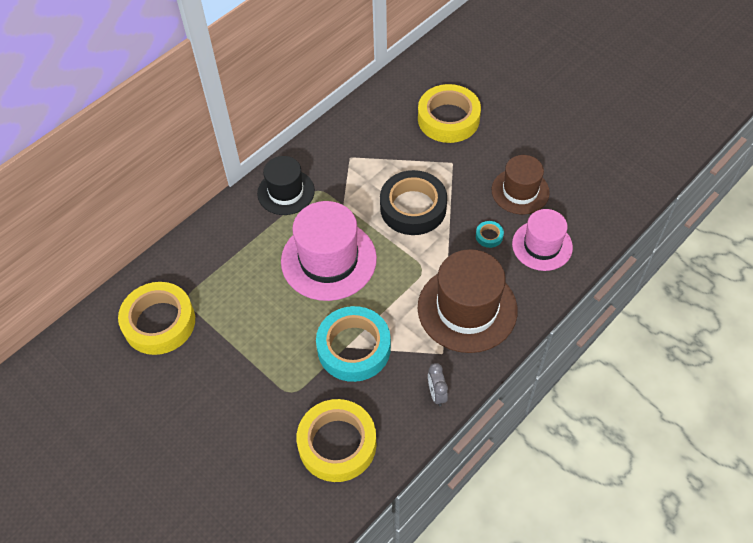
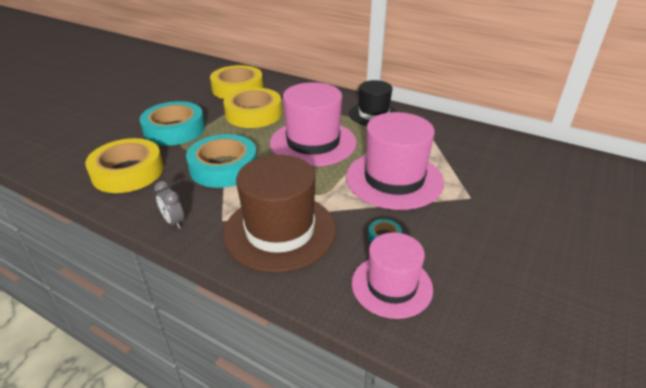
camera: 75 degrees right, 20 degrees down
(252, 399) = (174, 129): none -> turquoise tape
(413, 208) = (394, 179): black tape -> pink hat
(436, 394) = (173, 222): grey clock -> grey clock turned 105 degrees counterclockwise
(448, 119) = (529, 187): yellow tape -> yellow tape (253, 114)
(520, 191) = (466, 256): brown hat -> none

